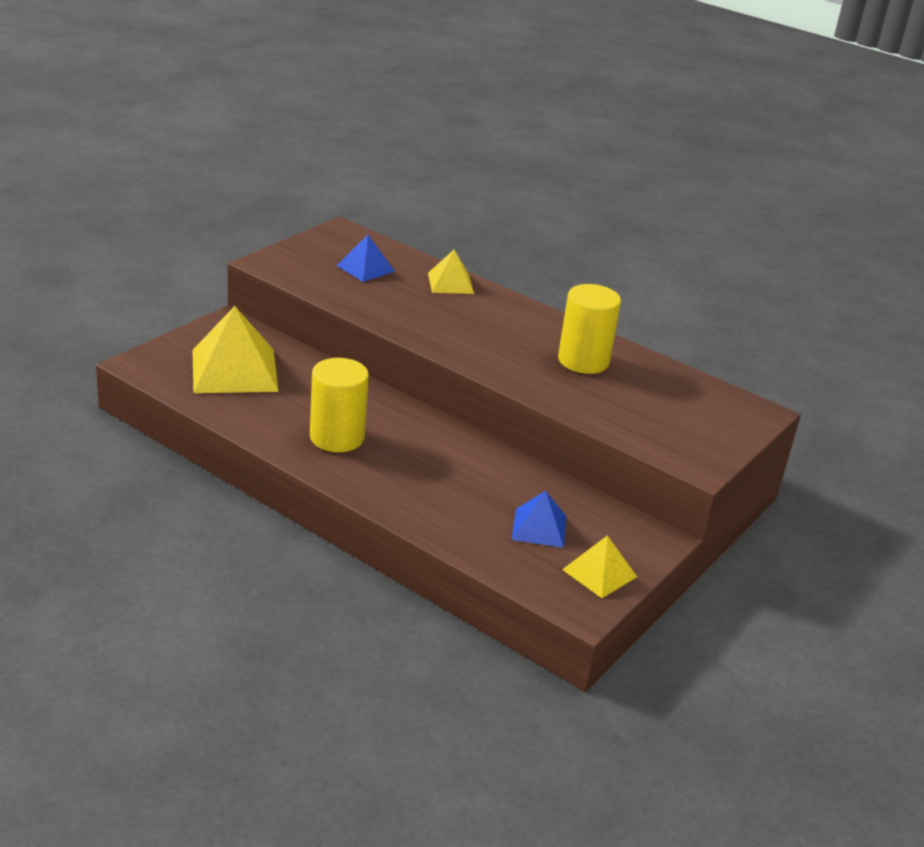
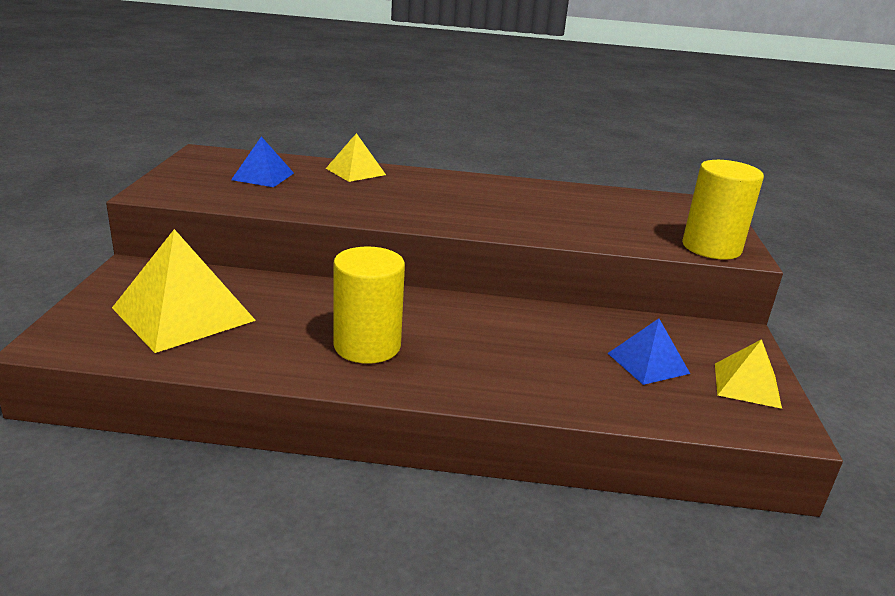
camera: 30 degrees left, 5 degrees down
(583, 361) = (541, 202): yellow cylinder -> yellow cylinder (711, 247)

